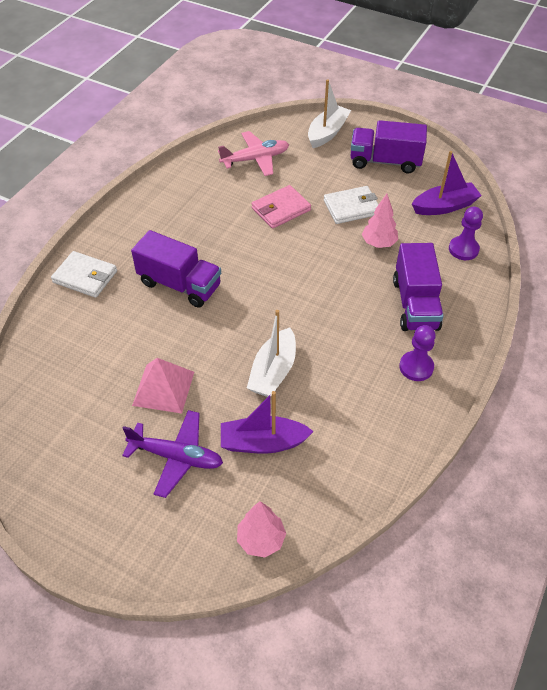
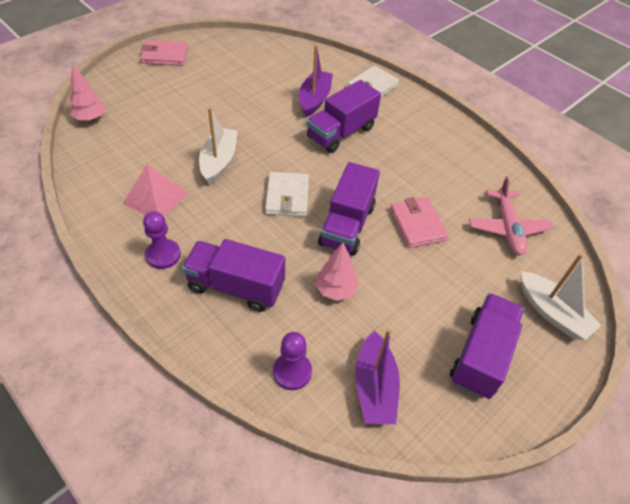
camera: 105 degrees right, 0 degrees up
(86, 518) = (165, 55): none -> pink wallet
(163, 388) = (240, 103): pink pyramid -> pink pyramid (155, 198)
(176, 456) = (180, 97): purple plane -> none
(263, 442) = (160, 138): purple boat -> purple boat (314, 99)
(273, 371) = (219, 161): white boat -> white boat turned 60 degrees clockwise
(306, 252) = (347, 225): none -> purple truck
(351, 207) = (402, 286): white wallet -> white wallet (287, 196)

